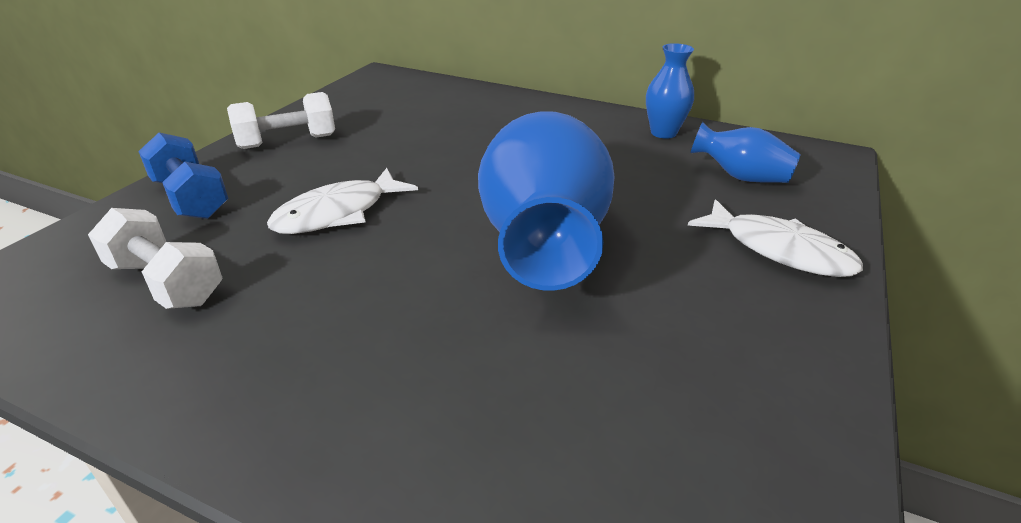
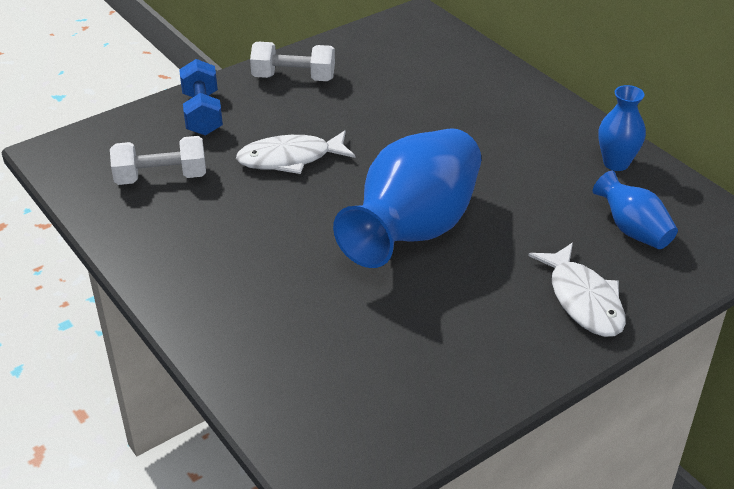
camera: 30 degrees right, 5 degrees up
(166, 282) = (161, 177): white dumbbell -> white dumbbell turned 75 degrees counterclockwise

